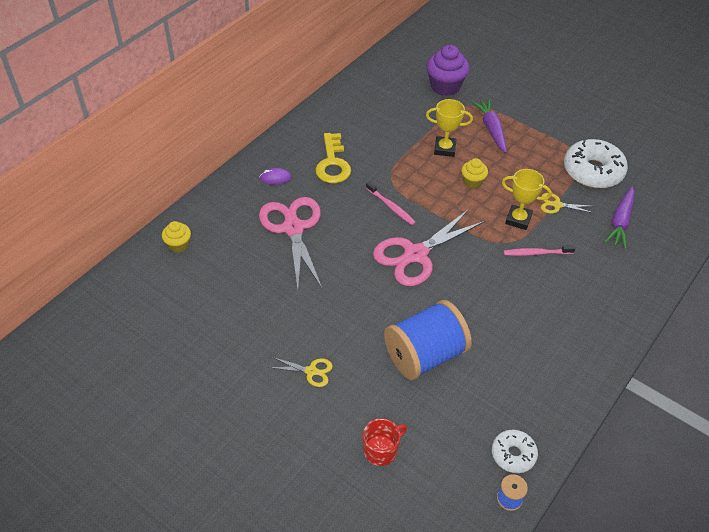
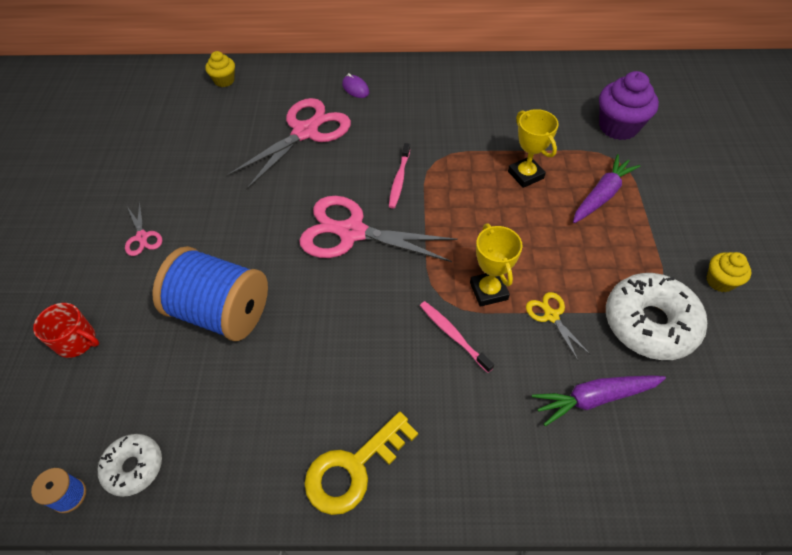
camera: 55 degrees right, 5 degrees up
(311, 371) = (142, 237): yellow scissors -> pink scissors
(333, 163) = (413, 111): yellow key -> yellow key (354, 468)
(472, 182) = (503, 222): yellow cupcake -> yellow cupcake (720, 281)

